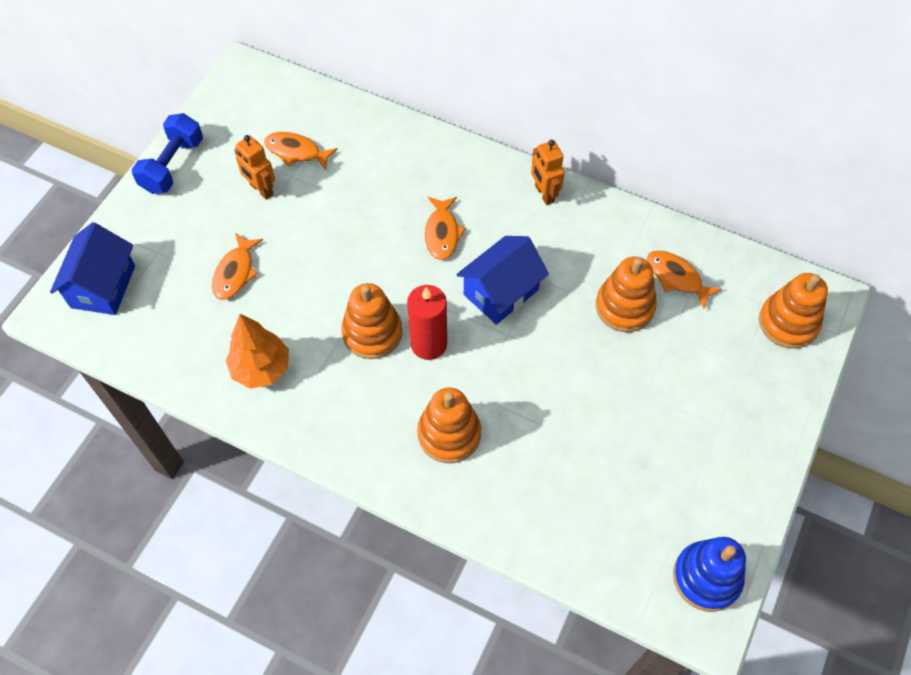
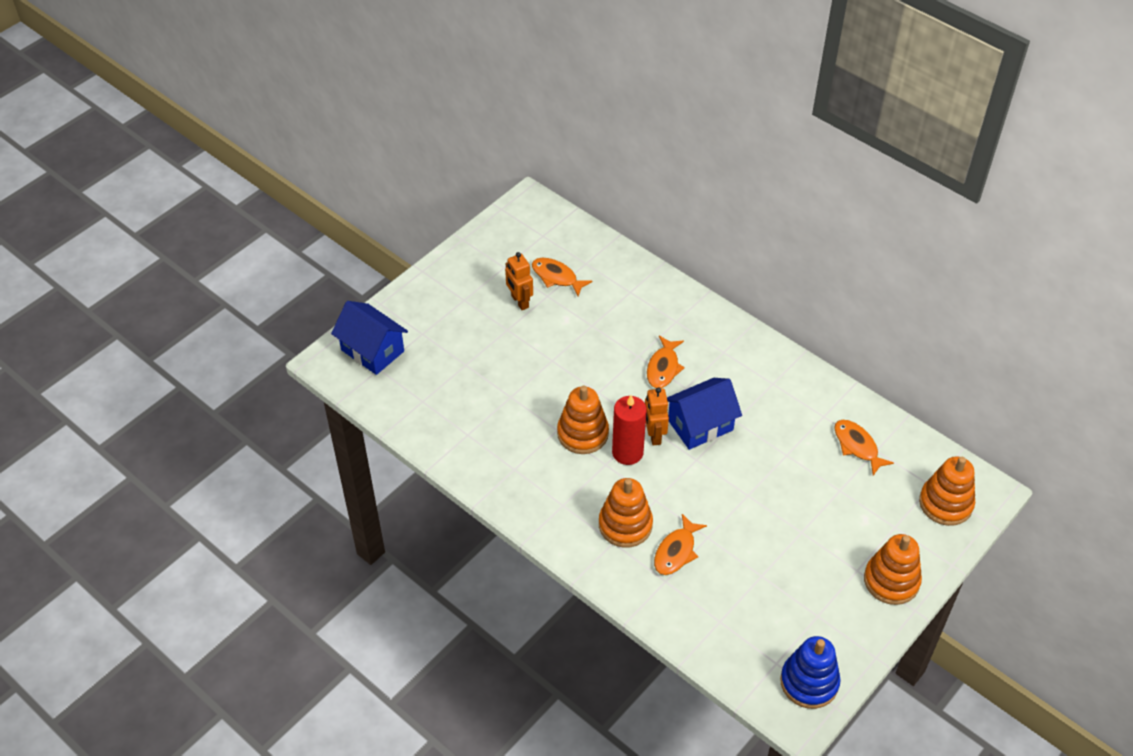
camera: 15 degrees right, 10 degrees down
(103, 286) = (372, 351): blue house -> blue house turned 75 degrees counterclockwise
(173, 165) = (451, 267): blue dumbbell -> none
(235, 272) = (482, 362): orange fish -> orange fish (676, 551)
(261, 368) = (484, 441): orange tree -> none
(544, 194) = (761, 354): orange robot -> orange robot (654, 435)
(624, 307) = (804, 459): orange stacking toy -> orange stacking toy (891, 581)

